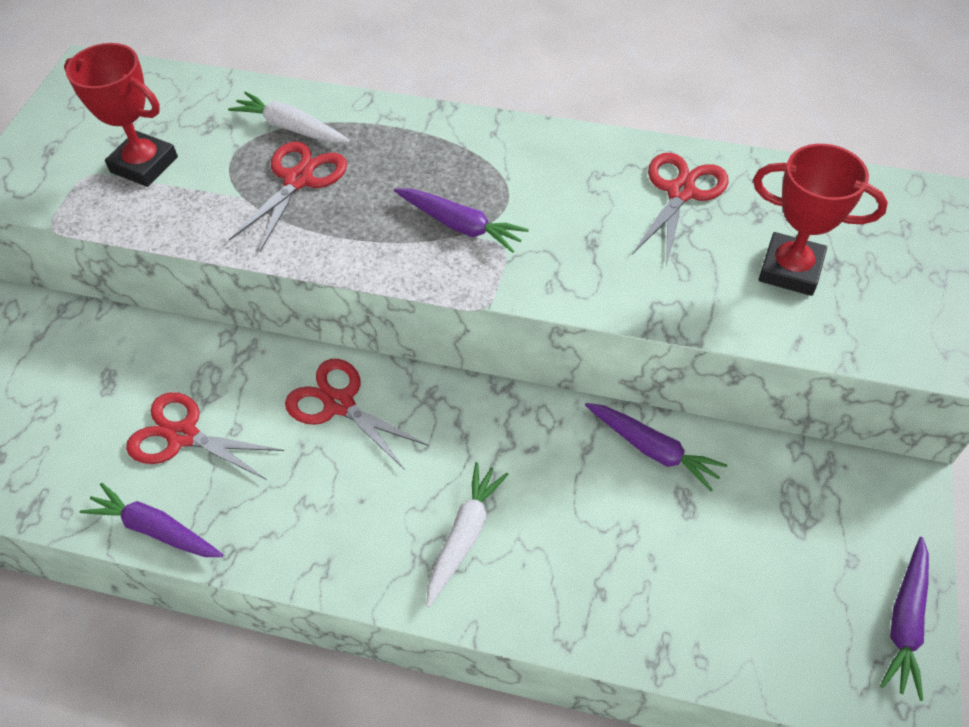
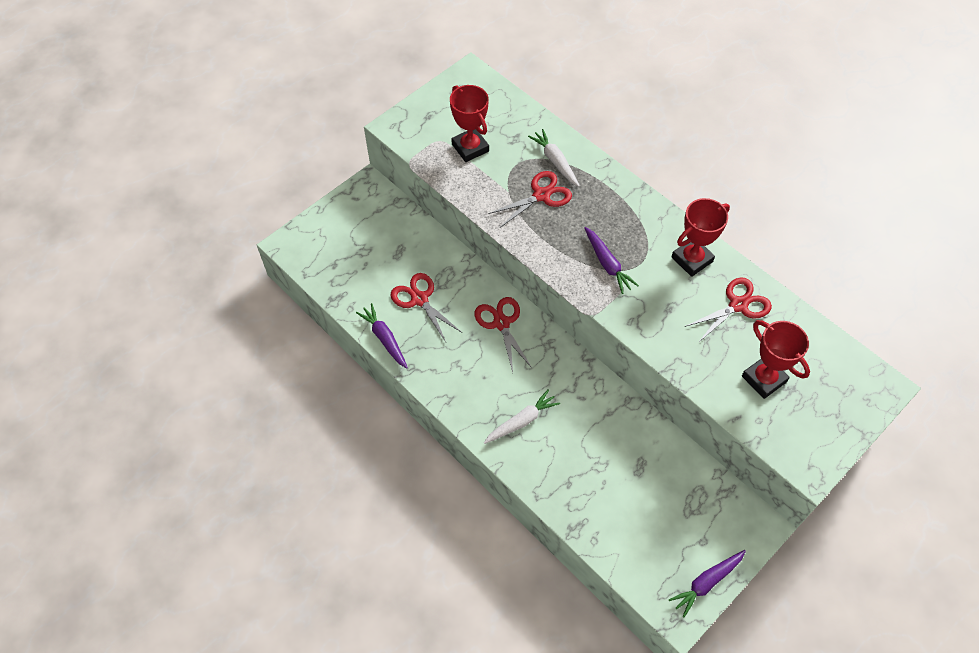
camera: 30 degrees right, 5 degrees up
(575, 164) = (692, 259): none -> red trophy
(652, 449) = (642, 432): purple carrot -> none

